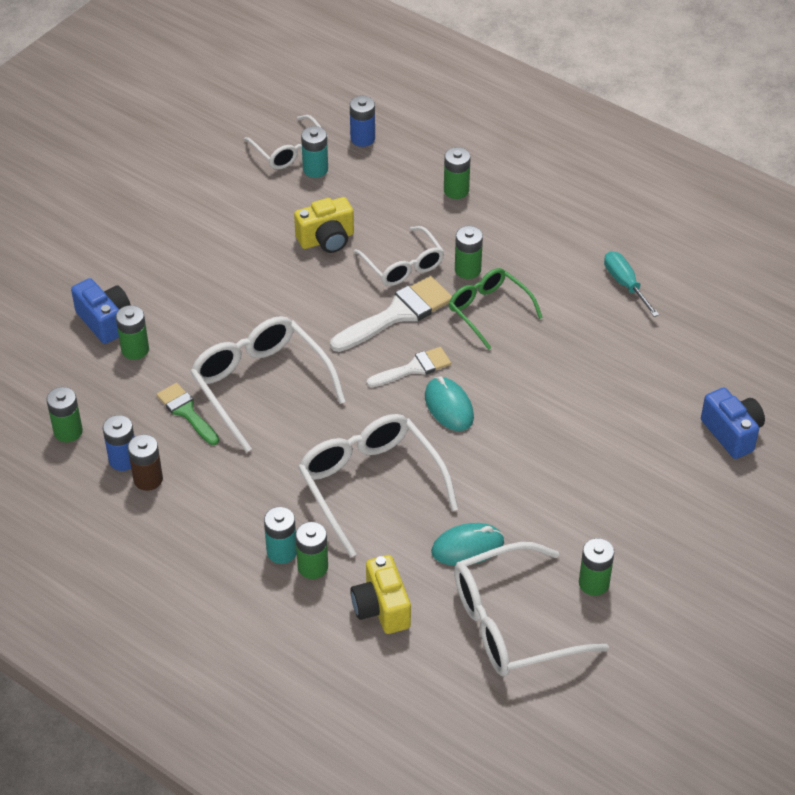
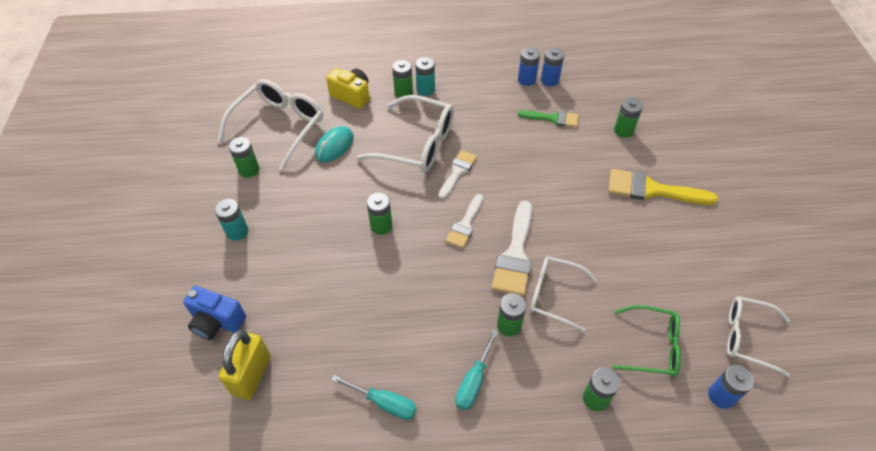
camera: 140 degrees right, 5 degrees up
(68, 431) = (592, 75): green battery -> green battery (381, 225)
(105, 321) = (661, 134): blue camera -> none
(148, 479) = (526, 80): brown battery -> blue battery
(197, 282) = (652, 190): none -> yellow brush
(260, 385) = (536, 156): white glasses -> none
(315, 169) = (709, 334): turquoise battery -> turquoise battery (237, 232)
(326, 239) = (624, 277): yellow camera -> none
(362, 423) = (458, 172): none -> white brush
(449, 407) = (419, 214): turquoise mouse -> none
(488, 310) = (461, 301): green glasses -> green glasses (652, 346)
(538, 254) = (474, 381): none -> turquoise screwdriver
(725, 369) = (252, 375): none -> yellow padlock

